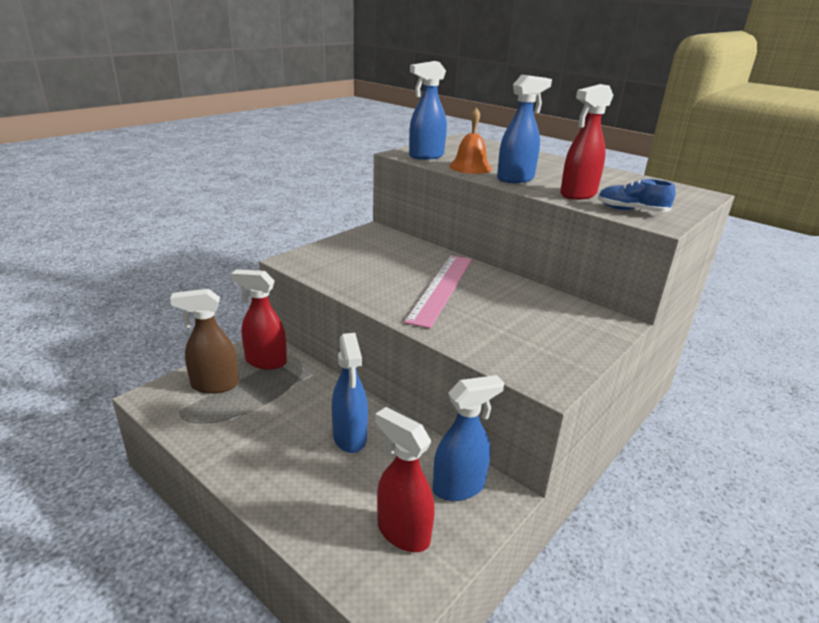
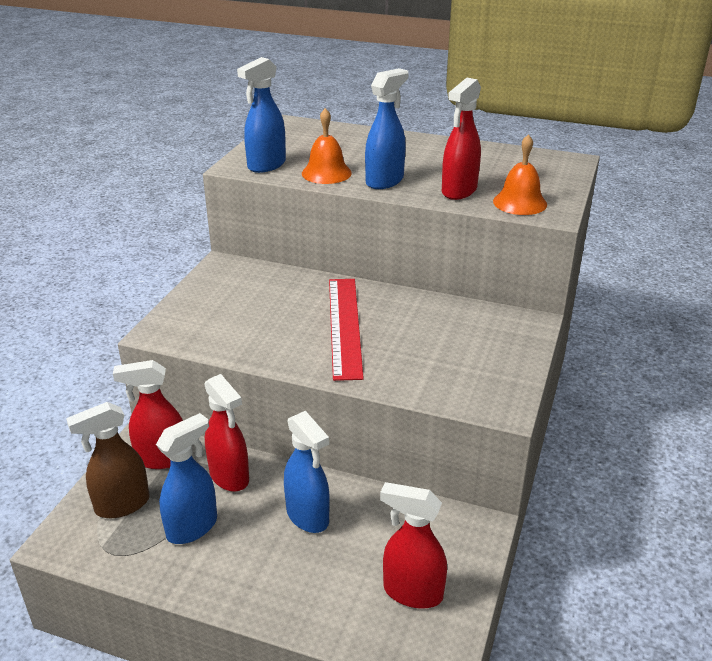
camera: 20 degrees left, 5 degrees up
(307, 389) = (229, 477): none -> red spray bottle
(441, 288) = (345, 326): pink ruler -> red ruler
(459, 487) = (440, 531): blue spray bottle -> blue spray bottle (192, 527)
(631, 210) = (520, 202): blue shoe -> orange bell

